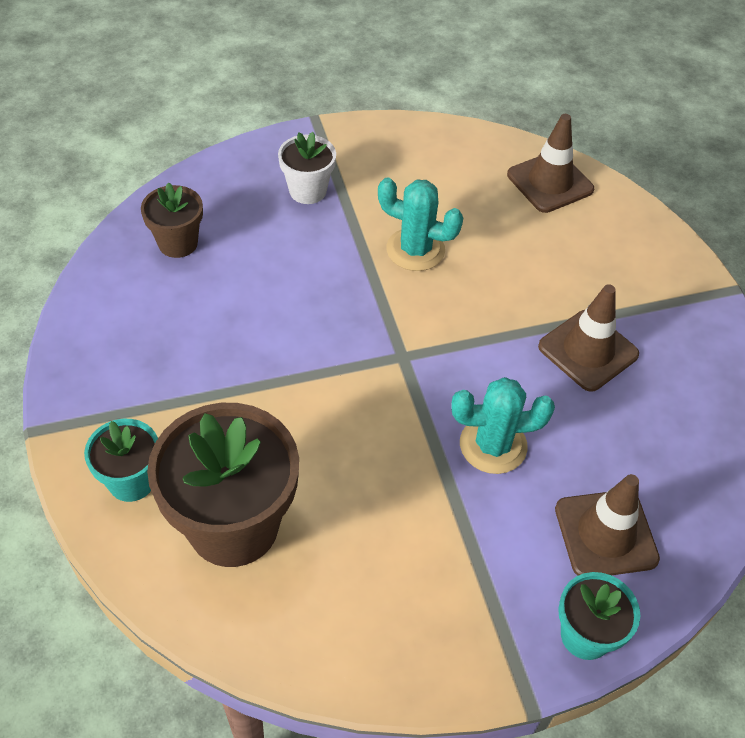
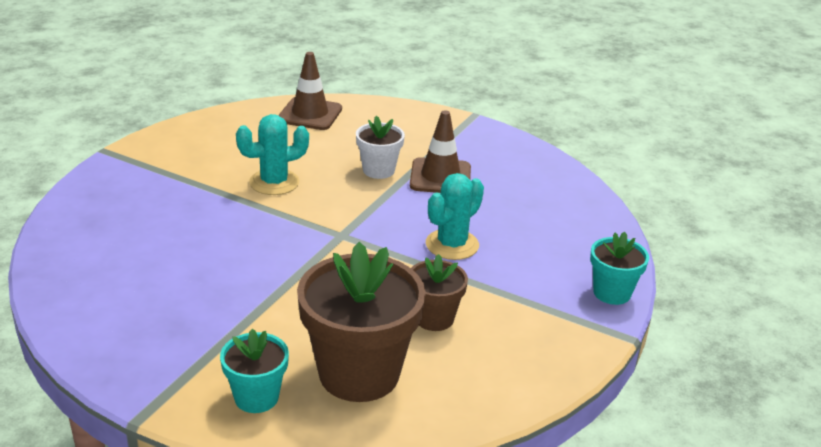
camera: 45 degrees left, 20 degrees down
(178, 243) = (97, 261): brown flower pot -> brown flower pot (434, 318)
(307, 191) = (156, 188): white flower pot -> white flower pot (378, 170)
(605, 534) = (561, 247): brown traffic cone -> none

